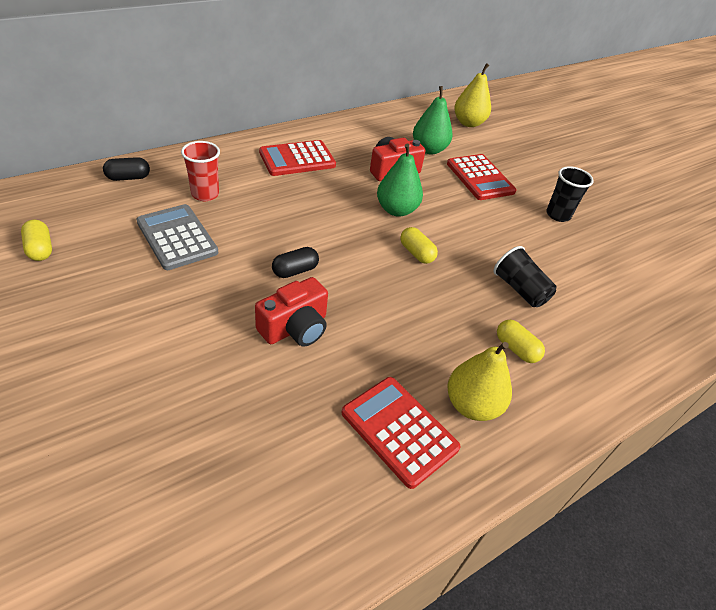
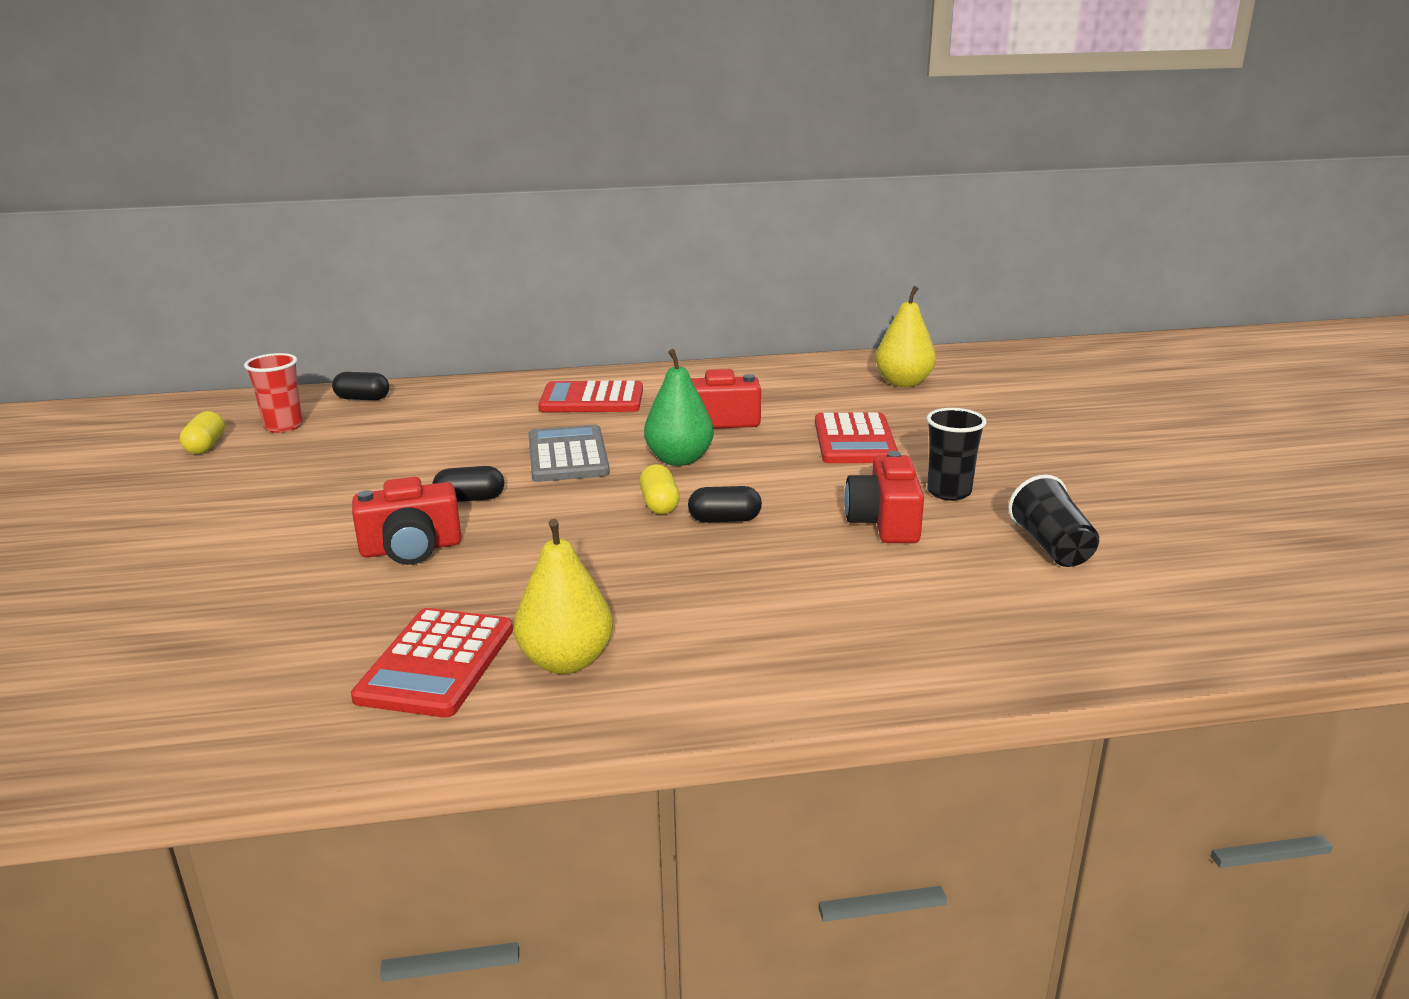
camera: 30 degrees right, 20 degrees down
(177, 237) = (361, 453): grey calculator -> grey calculator (568, 455)
(205, 194) = (436, 420): red cup -> red cup (283, 426)
(399, 430) = (436, 663): red calculator -> red calculator turned 150 degrees counterclockwise
(429, 149) = (802, 405): green pear -> none
(463, 260) = (724, 520): none -> black capsule
(516, 349) = (702, 619): yellow capsule -> none
(520, 289) = (783, 561): black cup -> black cup (1051, 546)
(545, 246) = (884, 522): none -> red camera

